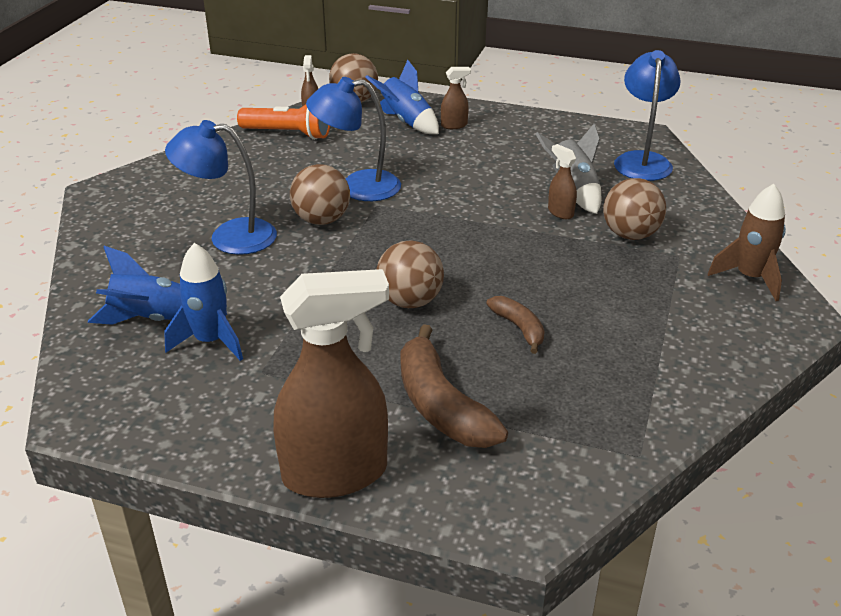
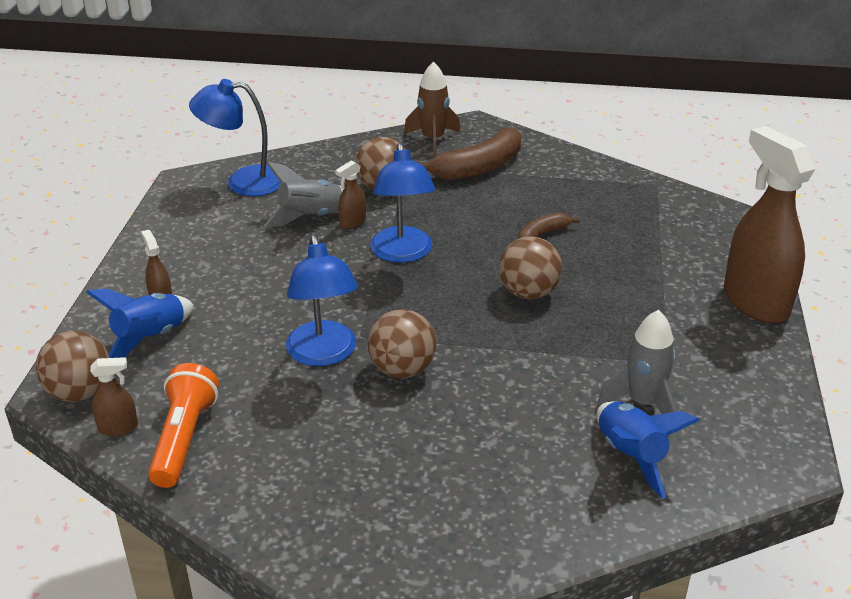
camera: 100 degrees left, 0 degrees up
(210, 341) = (643, 403): blue rocket -> grey rocket
(229, 236) = (456, 434): blue lamp -> blue lamp (402, 253)
(441, 406) = (655, 263): brown banana -> brown banana (478, 167)

